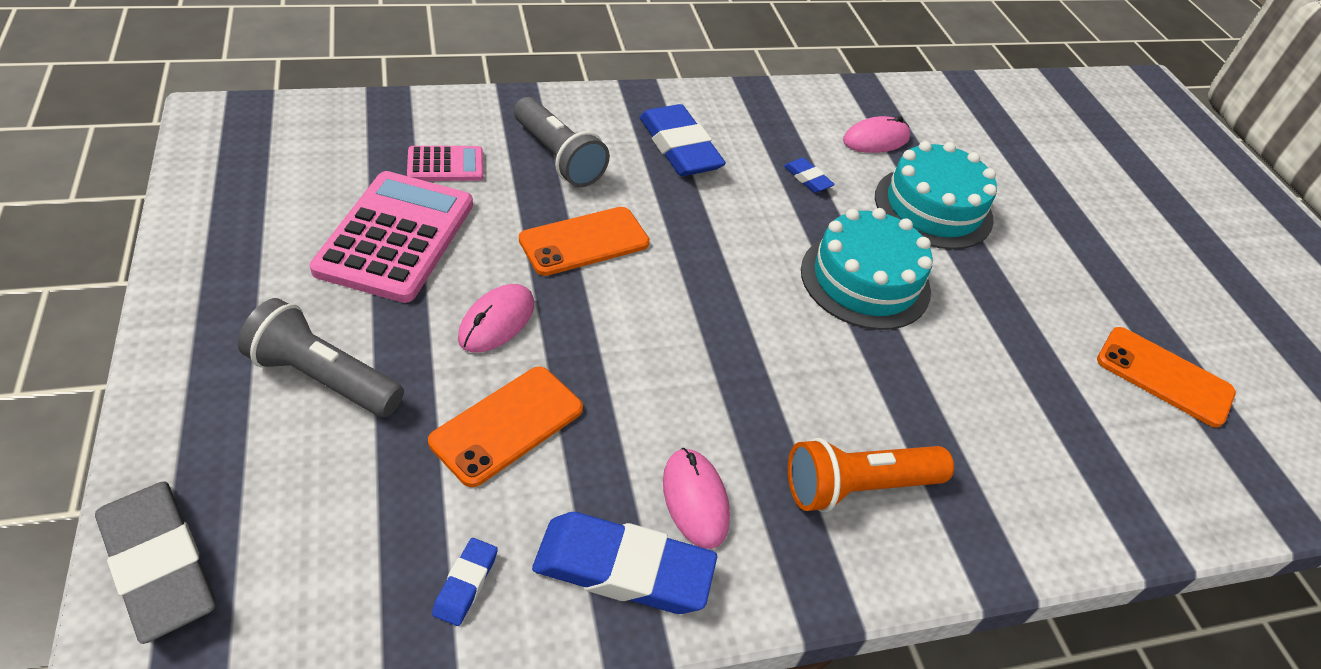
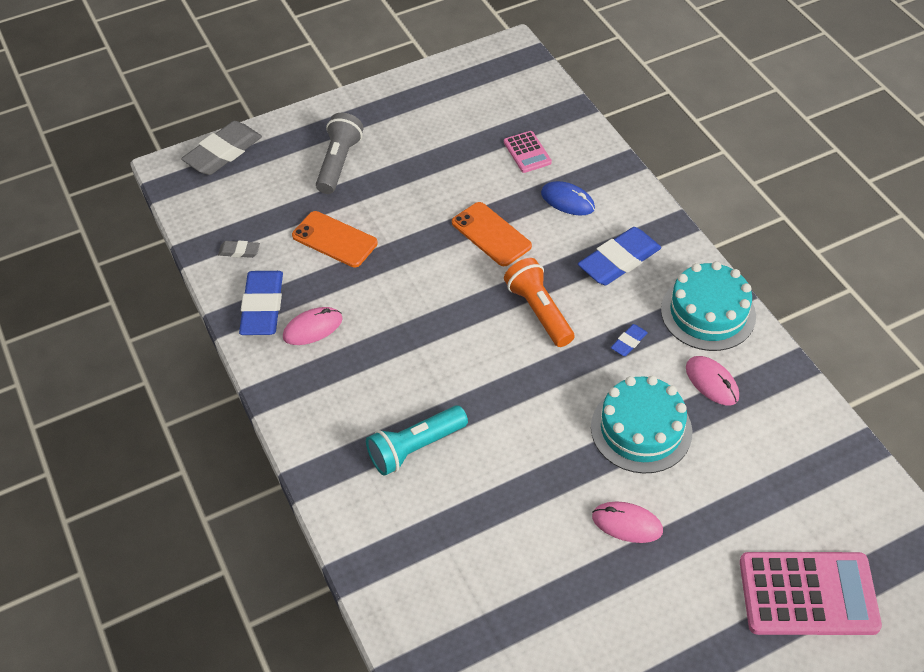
camera: 85 degrees right, 5 degrees up
(396, 237) = (451, 153): pink calculator -> pink calculator (808, 594)
(465, 584) = (239, 251): blue eraser -> grey eraser
(496, 321) = (405, 214): pink mouse -> pink mouse (627, 524)
(558, 157) = (567, 201): grey flashlight -> blue mouse
(857, 487) = (345, 403): orange flashlight -> orange flashlight (539, 311)
(865, 280) = (530, 390): turquoise cake -> turquoise cake (708, 313)
(946, 420) = (415, 448): none -> turquoise flashlight
(1164, 377) = (515, 596): orange phone -> none

